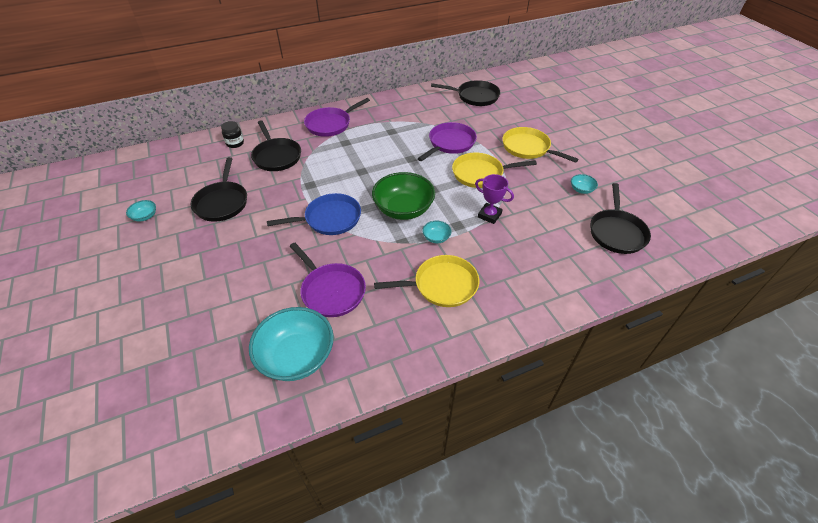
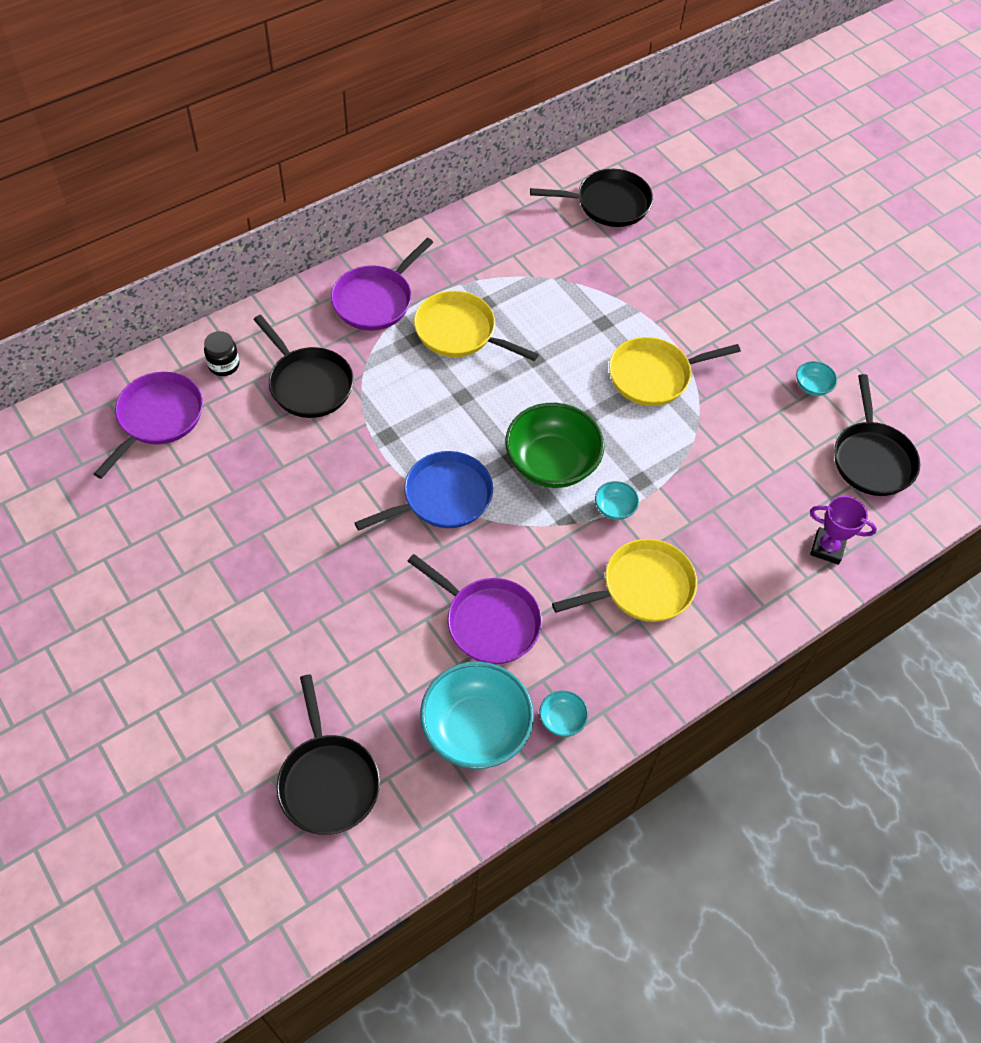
camera: 15 degrees left, 10 degrees up
(145, 216) = (142, 537): turquoise bowl -> turquoise bowl (562, 719)
(222, 202) = (257, 491): black pan -> black pan (328, 781)
(450, 143) = (591, 317): purple pan -> purple pan (157, 418)
(489, 215) = (684, 455): purple trophy -> purple trophy (827, 548)
(528, 148) = (718, 311): yellow pan -> yellow pan (459, 332)

